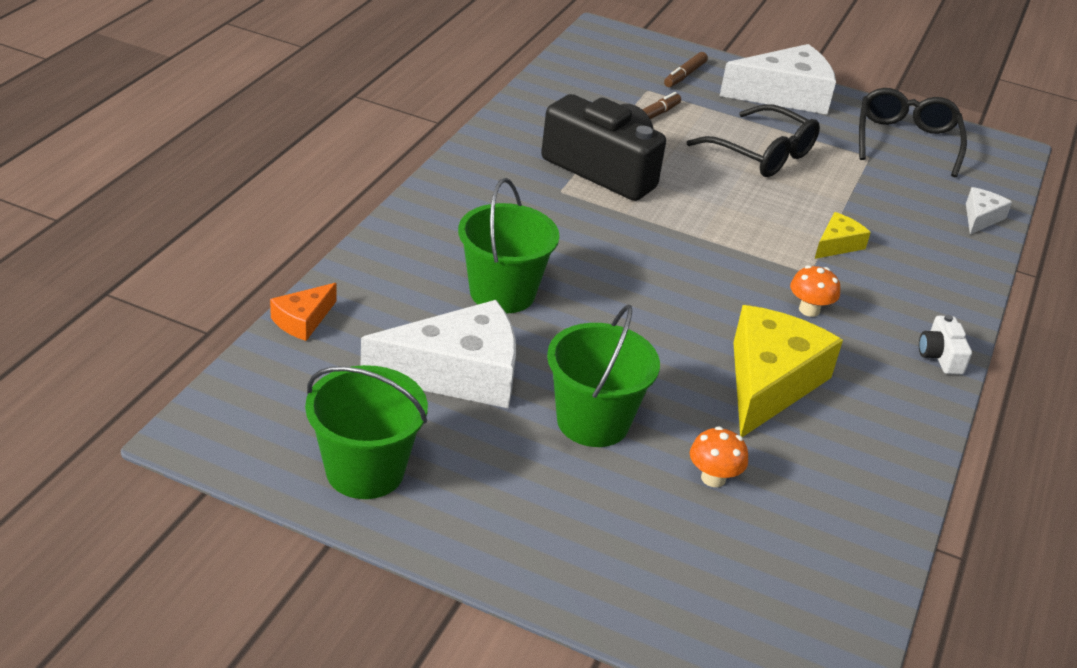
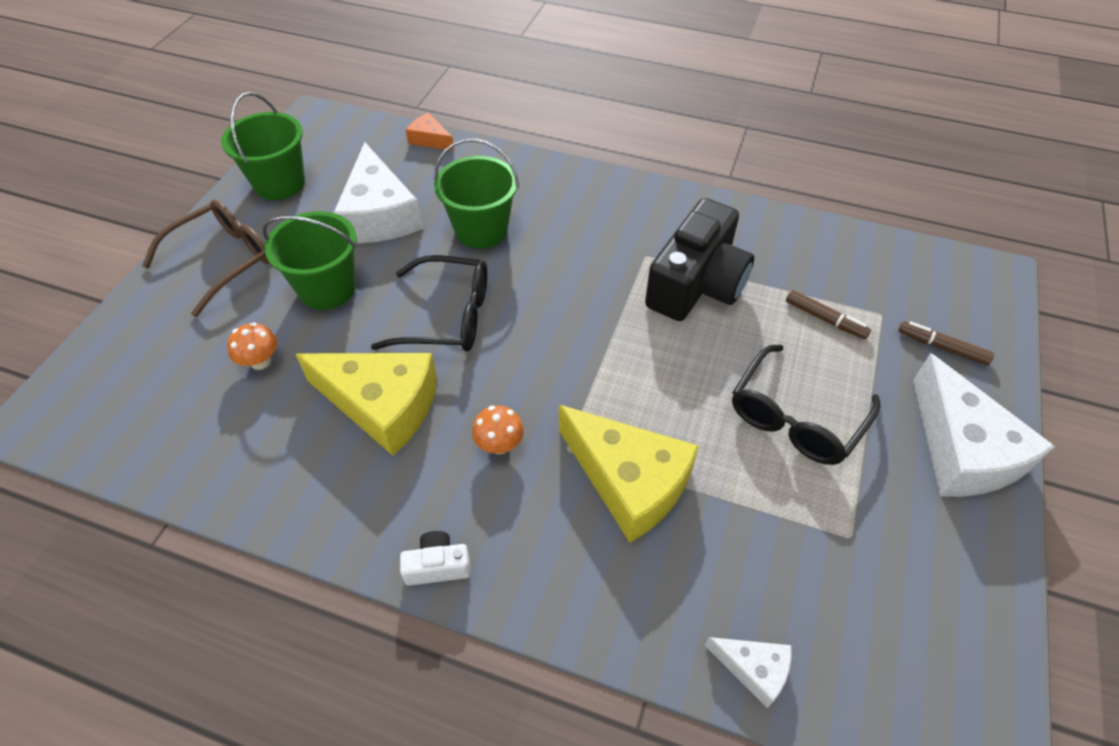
camera: 90 degrees right, 15 degrees up
(530, 523) = (223, 260): none -> brown glasses
(837, 244) = (629, 481): yellow cheese -> yellow cheese, size x2.07
(906, 141) = (923, 593): black glasses -> black glasses (447, 316)

